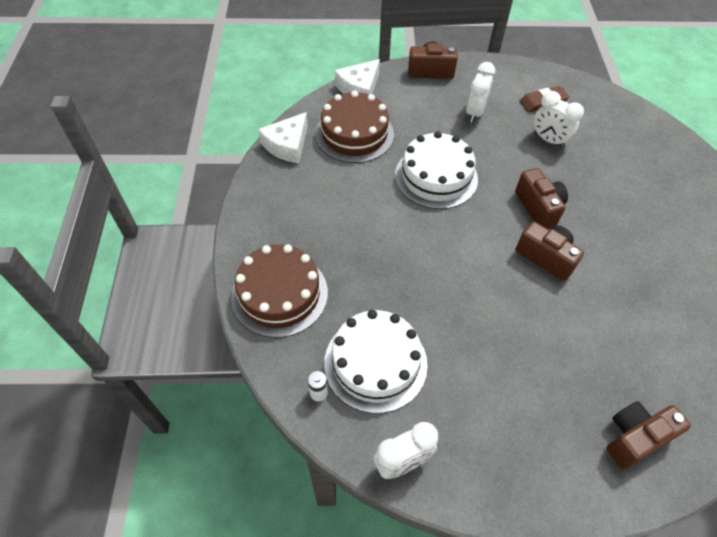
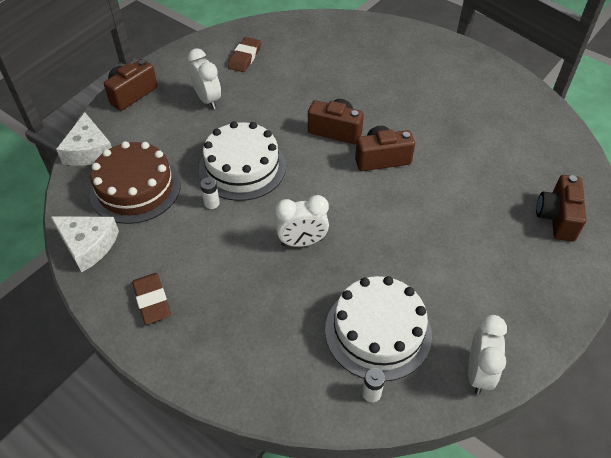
camera: 50 degrees left, 5 degrees down
(277, 209) = (152, 300): none -> brown eraser
(280, 294) = (247, 359): brown cake -> none
(287, 145) = (88, 245): white cheese -> white cheese turned 45 degrees counterclockwise
(386, 182) = (211, 203): none -> white battery
(548, 140) = (282, 80): white clock -> white clock (302, 242)

